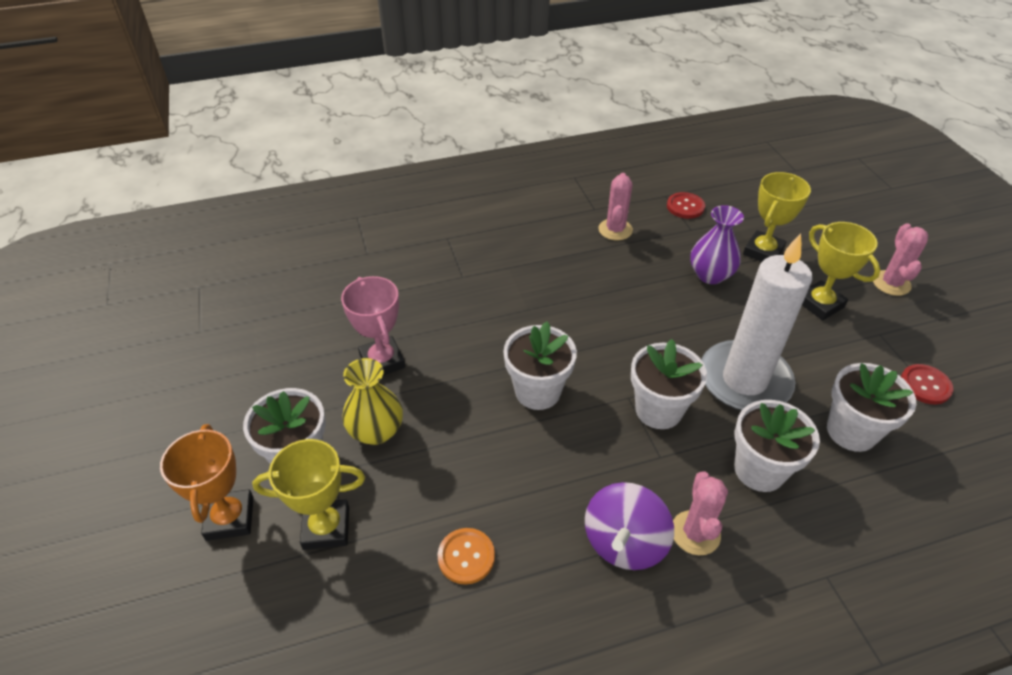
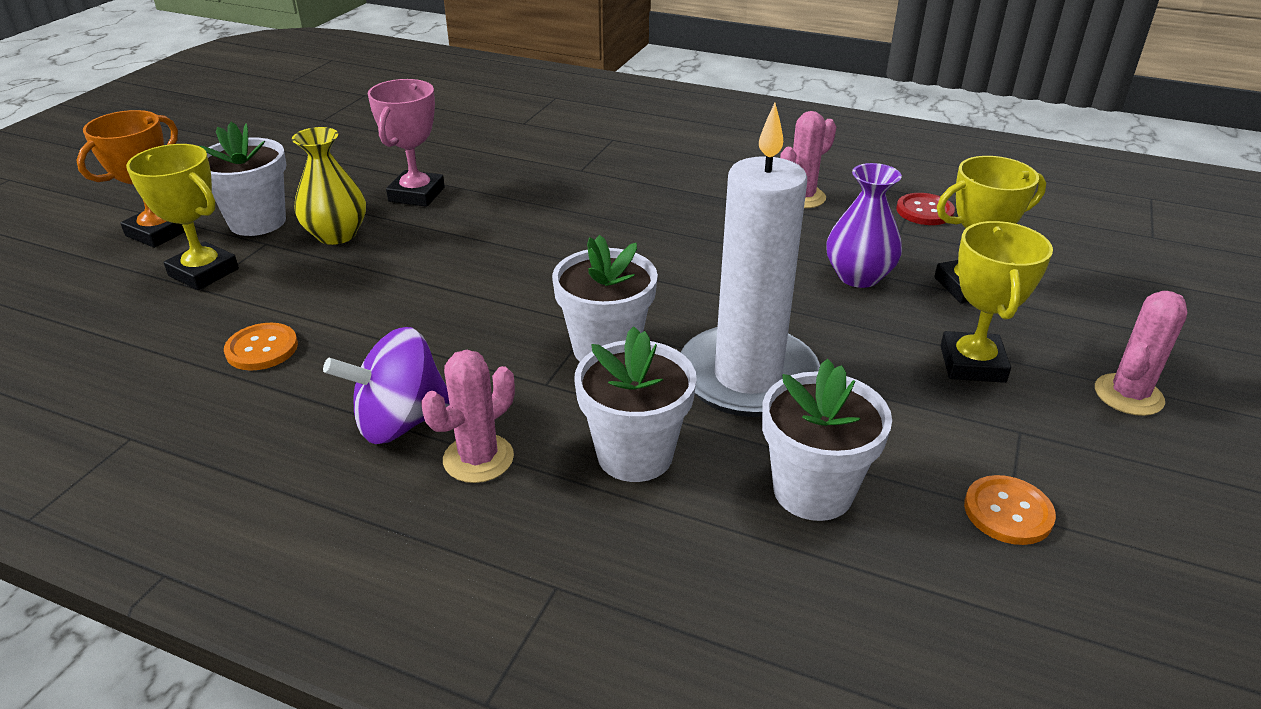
camera: 40 degrees right, 10 degrees down
(537, 391) = (511, 276): white flower pot -> none
(925, 385) = (1008, 512): red button -> orange button

